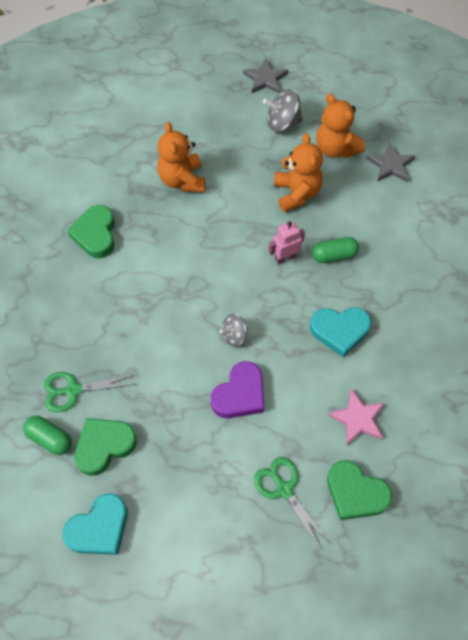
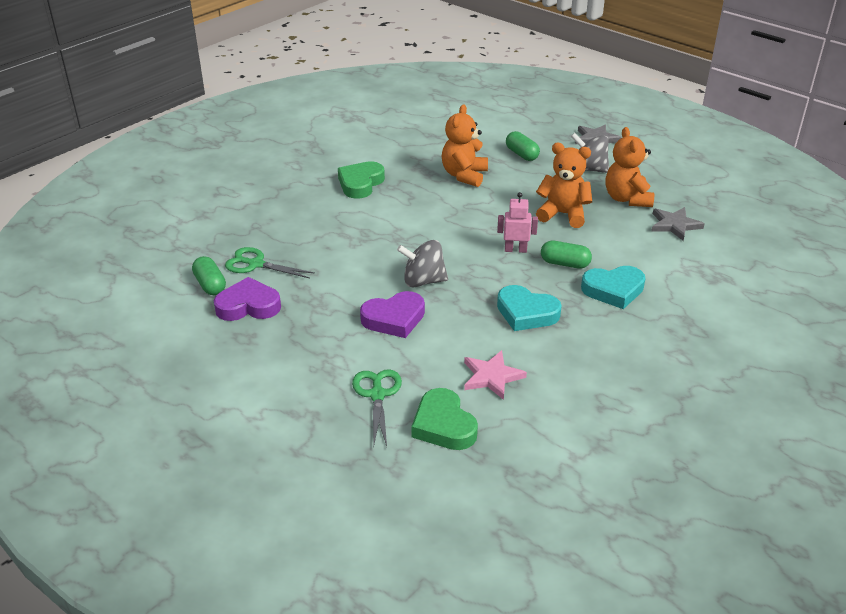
camera: 30 degrees right, 25 degrees down
(99, 528) = (196, 352): turquoise heart -> turquoise heart (613, 290)
(104, 446) = (248, 306): green heart -> purple heart
(214, 128) = (522, 154): none -> green capsule
(234, 335) = (423, 281): grey spinning top -> grey spinning top, size x1.56
(296, 193) = (563, 214): orange teddy bear -> orange teddy bear turned 90 degrees counterclockwise

